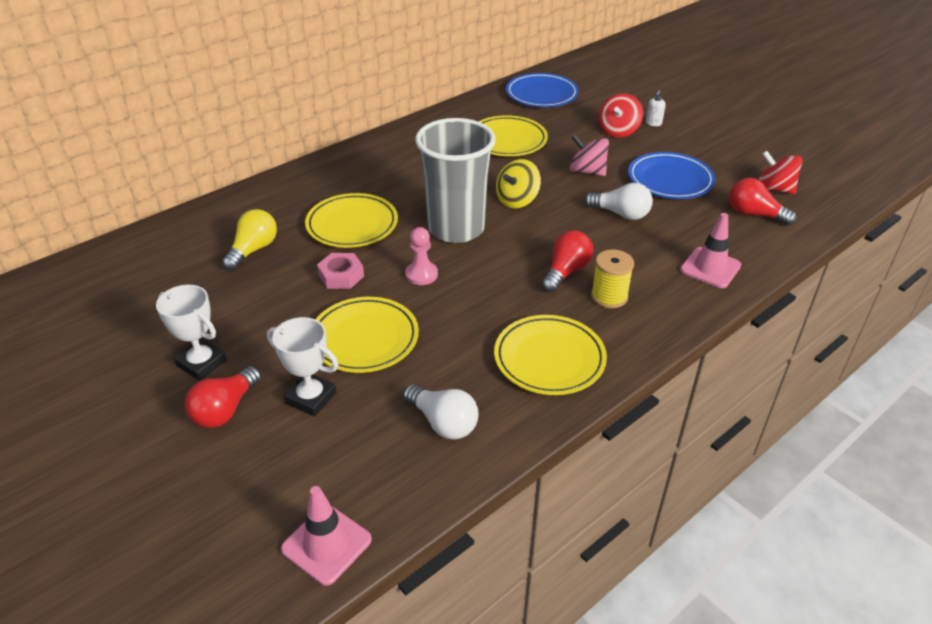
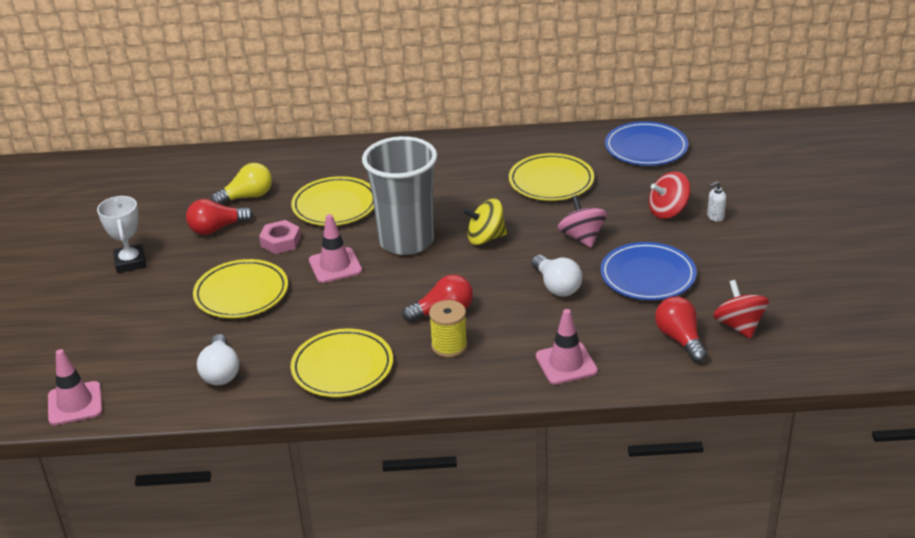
camera: 40 degrees right, 5 degrees down
(225, 410) = (111, 298): red light bulb -> red light bulb (217, 228)
(311, 398) = (164, 316): white trophy -> none
(421, 274) = (335, 266): pink pawn -> pink traffic cone

